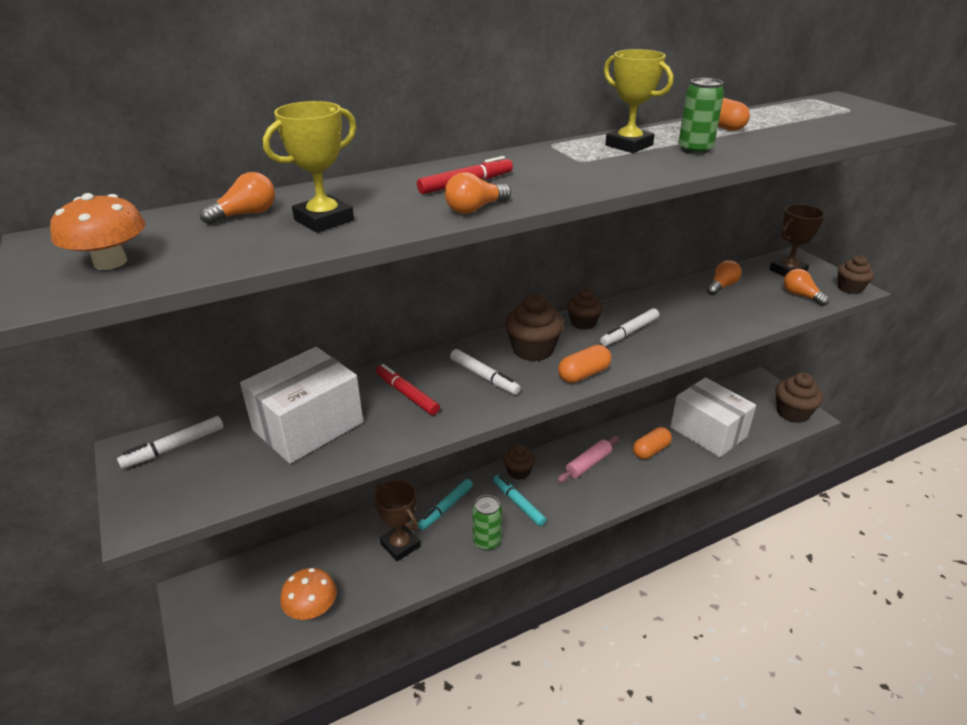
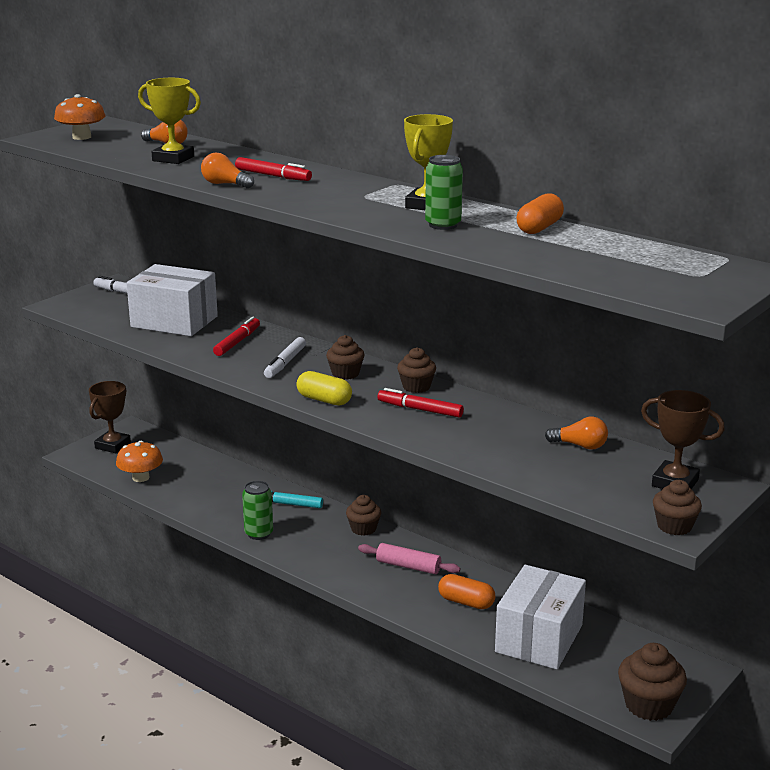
camera: 65 degrees right, 10 degrees down
(400, 545) = (227, 495): brown trophy -> brown trophy (113, 445)
(518, 503) = (318, 538): turquoise marker -> none
(533, 350) = (345, 374): brown cupcake -> brown cupcake, size x0.65
(583, 374) = (324, 400): orange capsule -> yellow capsule
(629, 332) = (420, 410): white marker -> red marker
(801, 296) = (612, 494): orange light bulb -> none

